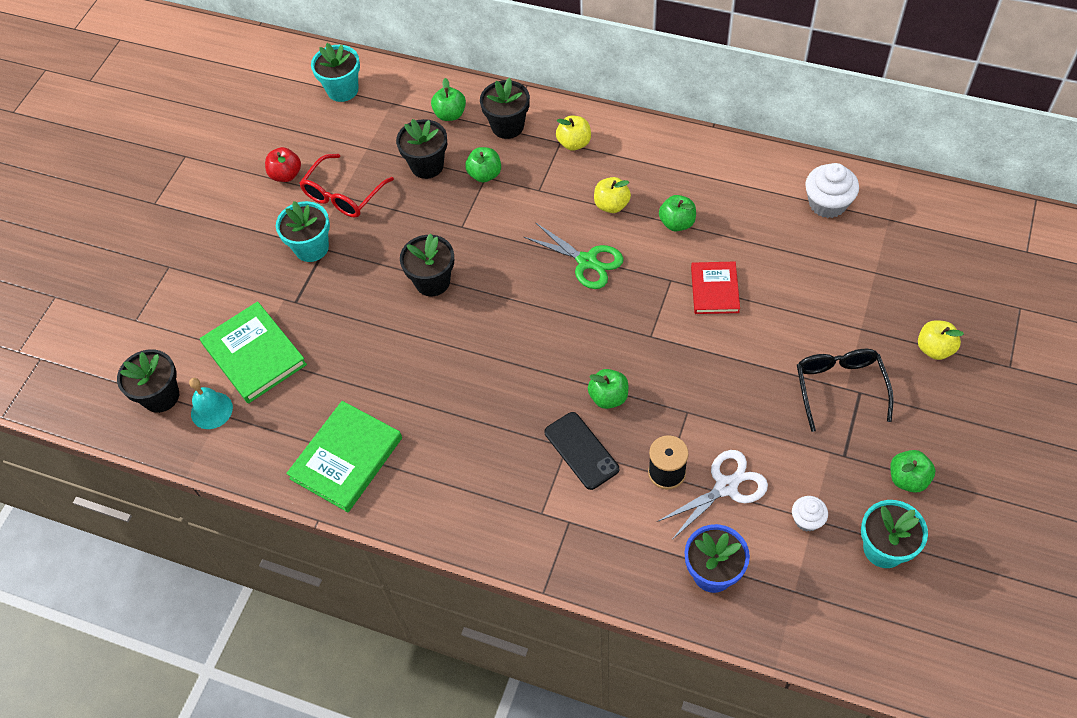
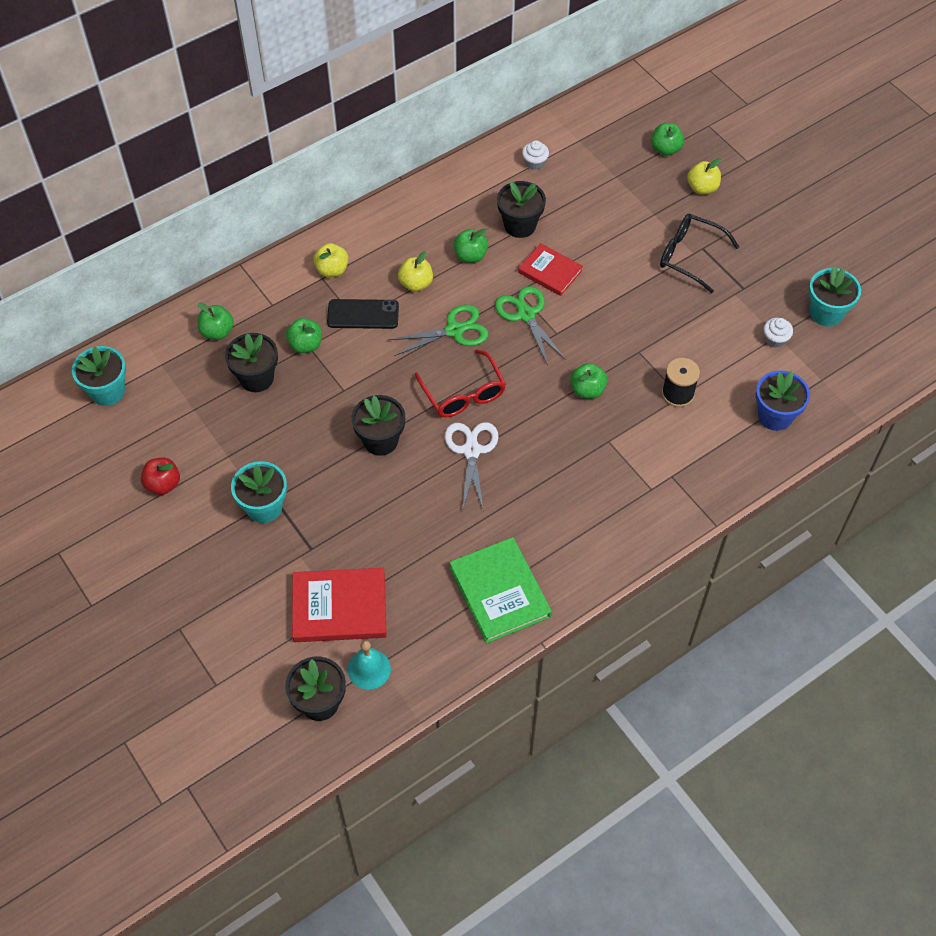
camera: 60 degrees left, 0 degrees up
(254, 355) = (339, 607): green book -> red book
(343, 195) = (229, 453): red glasses -> red glasses (463, 393)
(507, 126) = (270, 301): black flower pot -> black flower pot (520, 225)
(581, 451) = (619, 434): black phone -> black phone (363, 314)
(650, 301) = (526, 314): none -> green scissors
(726, 486) = (716, 367): white scissors -> white scissors (471, 450)
(827, 203) = (534, 162): white cupcake -> white cupcake, size x0.58
(908, 479) = (786, 267): green apple -> green apple (665, 149)

